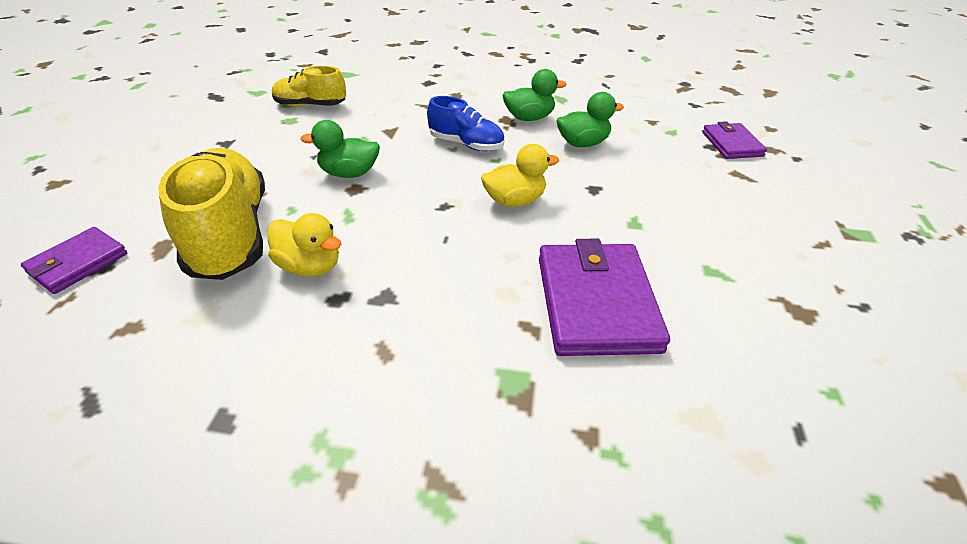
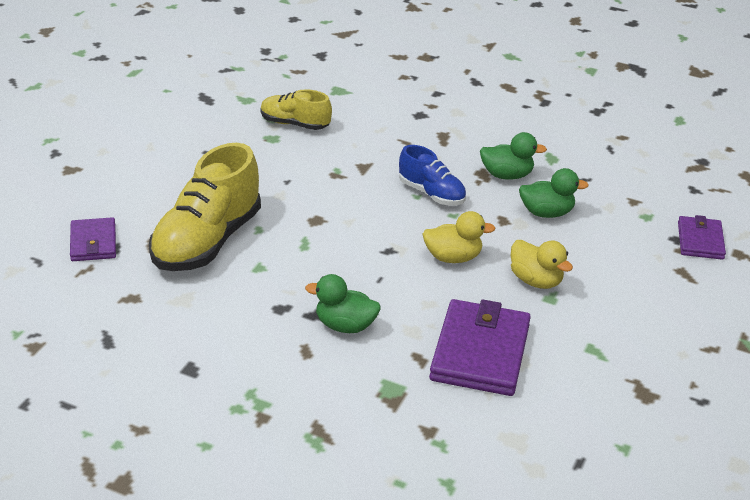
camera: 15 degrees right, 5 degrees down
(78, 263) = (93, 243): purple wallet -> purple wallet turned 60 degrees counterclockwise
(230, 234) = (207, 242): yellow shoe -> yellow shoe turned 150 degrees counterclockwise
(310, 266) = (265, 280): yellow duck -> yellow duck (536, 281)
(349, 173) = (314, 204): green duck -> green duck (345, 326)

